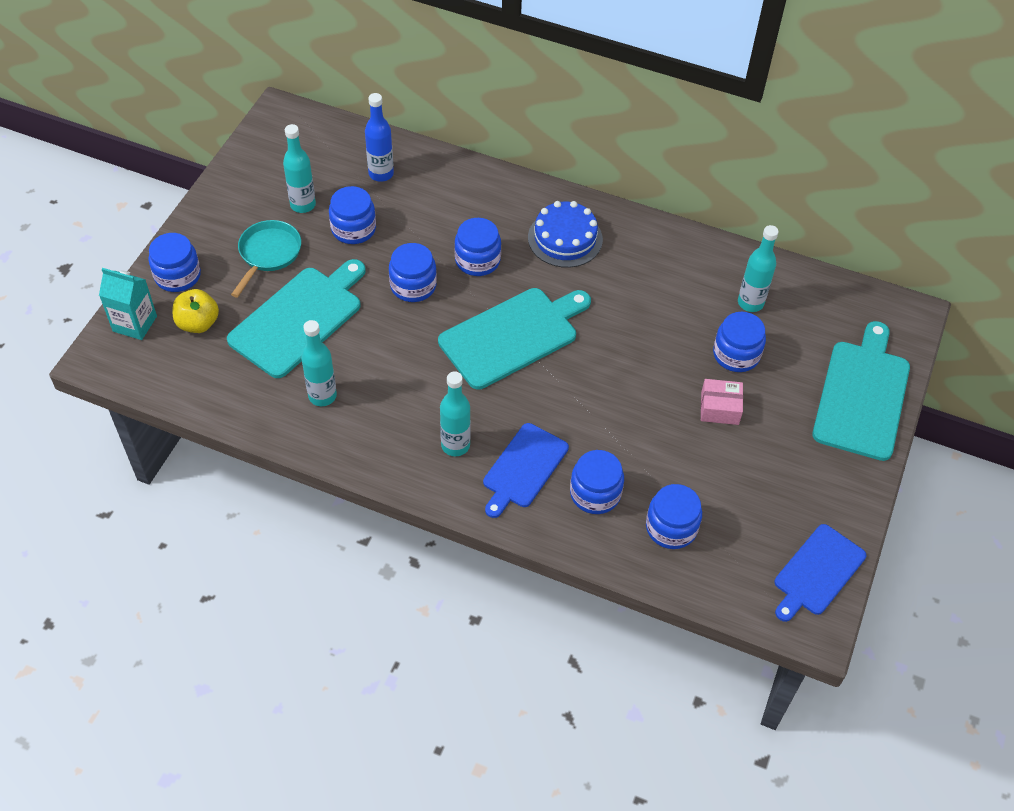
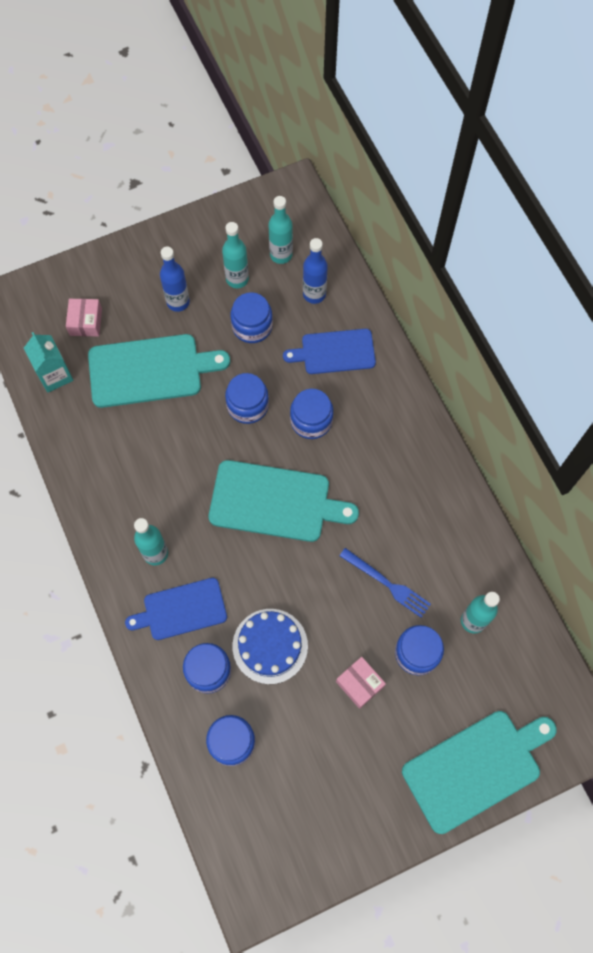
camera: 45 degrees right, 15 degrees up
(135, 324) = (48, 290): turquoise carton -> turquoise carton (55, 375)
(177, 276) = (106, 273): blue jar -> none
(198, 323) = (86, 322): yellow apple -> pink box
(268, 254) = (178, 302): turquoise pan -> blue bottle
(322, 396) = (109, 443): turquoise bottle -> turquoise bottle (281, 255)
(565, 238) = (391, 453): blue cake -> blue cake (270, 646)
(662, 326) = (387, 584): none -> blue fork
(817, 572) = (294, 867): blue cutting board -> blue cutting board (334, 352)

